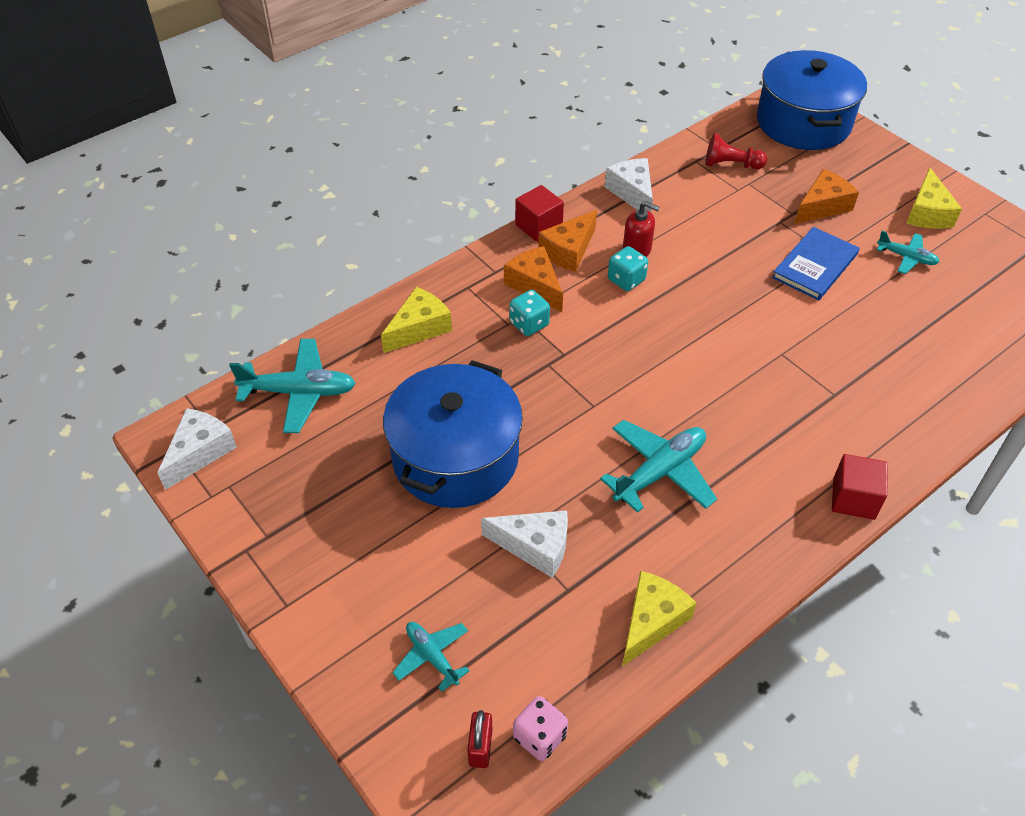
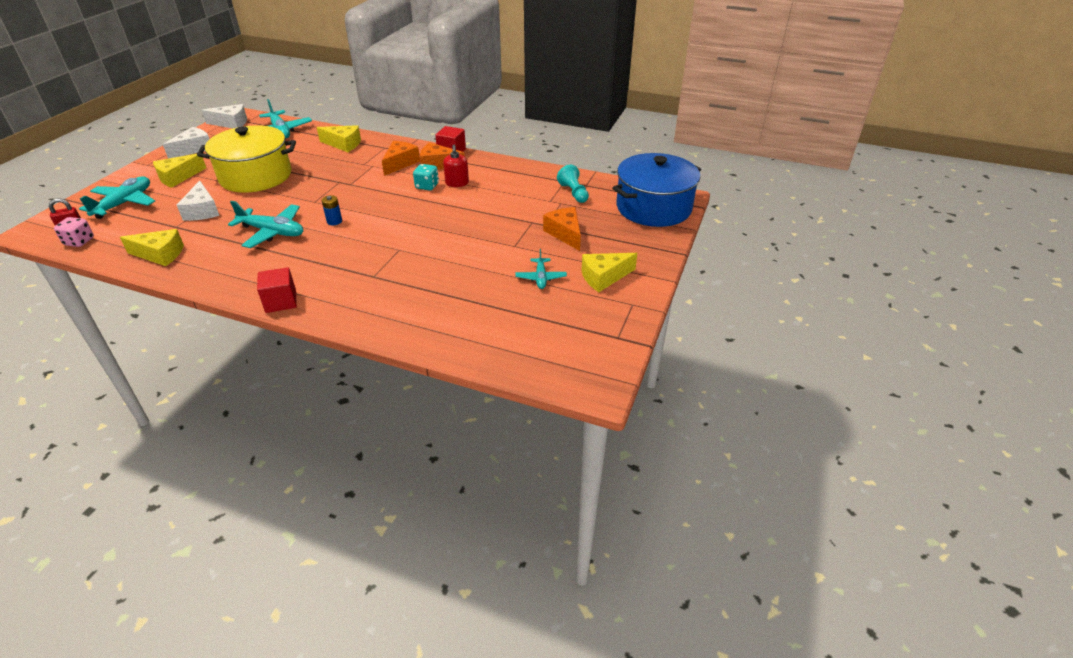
camera: 60 degrees right, 10 degrees down
(380, 564) = (178, 177): none -> yellow cheese
(432, 656) = (124, 203): turquoise plane -> turquoise plane, size x1.72
(455, 457) = (256, 176): blue pot -> yellow pot
(529, 324) = (367, 169): turquoise dice -> none
(632, 193) = (509, 169): white cheese -> white cheese (194, 149)
(668, 398) = (334, 221): none -> blue battery
(731, 165) = (574, 193): red pawn -> turquoise pawn
(814, 266) = (497, 243): blue book -> none
(822, 206) = (565, 234): orange cheese -> orange cheese turned 135 degrees counterclockwise

